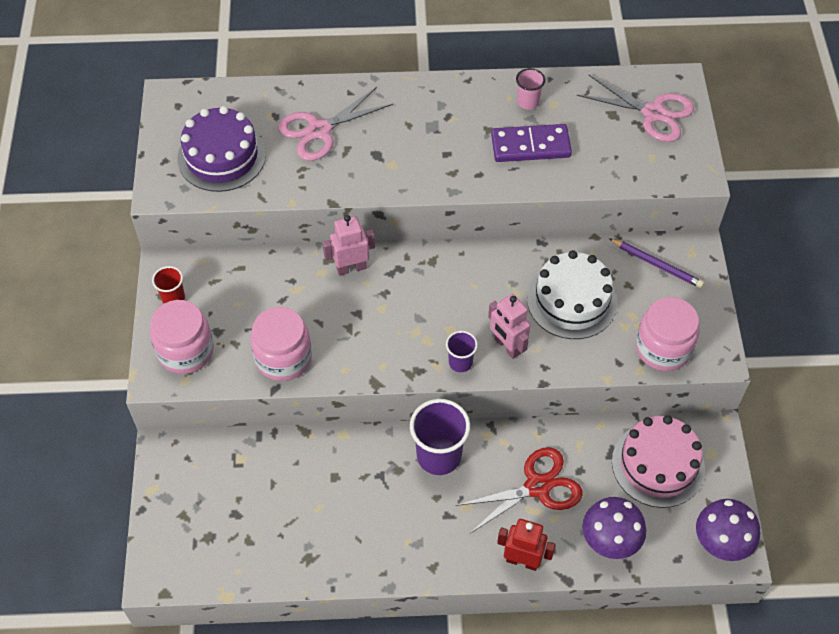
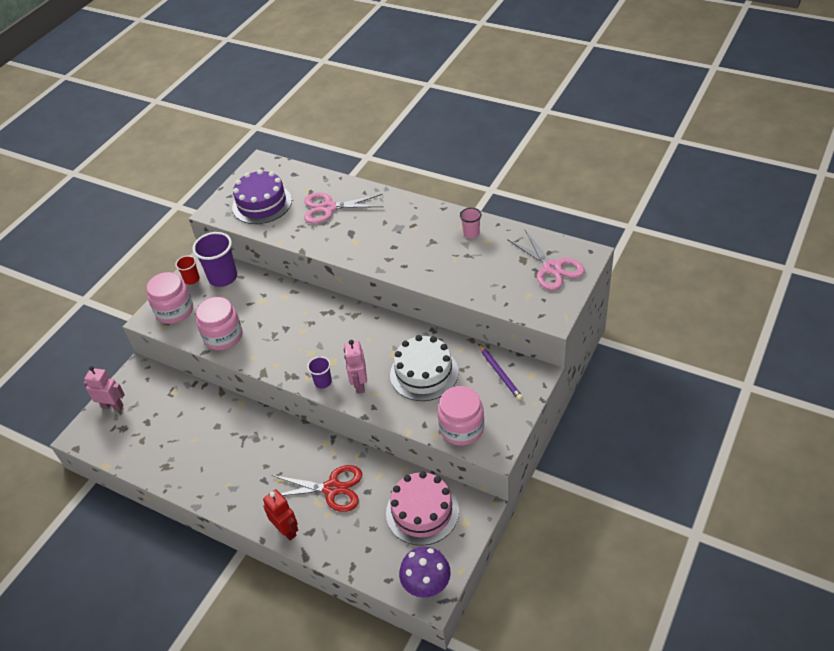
camera: 35 degrees right, 10 degrees down
(351, 268) = (303, 300): pink robot -> pink robot (113, 406)
(439, 456) = (286, 441): purple cup -> purple cup (223, 277)
(530, 146) = (451, 260): purple domino -> none
(610, 540) = (352, 545): purple mushroom -> none

